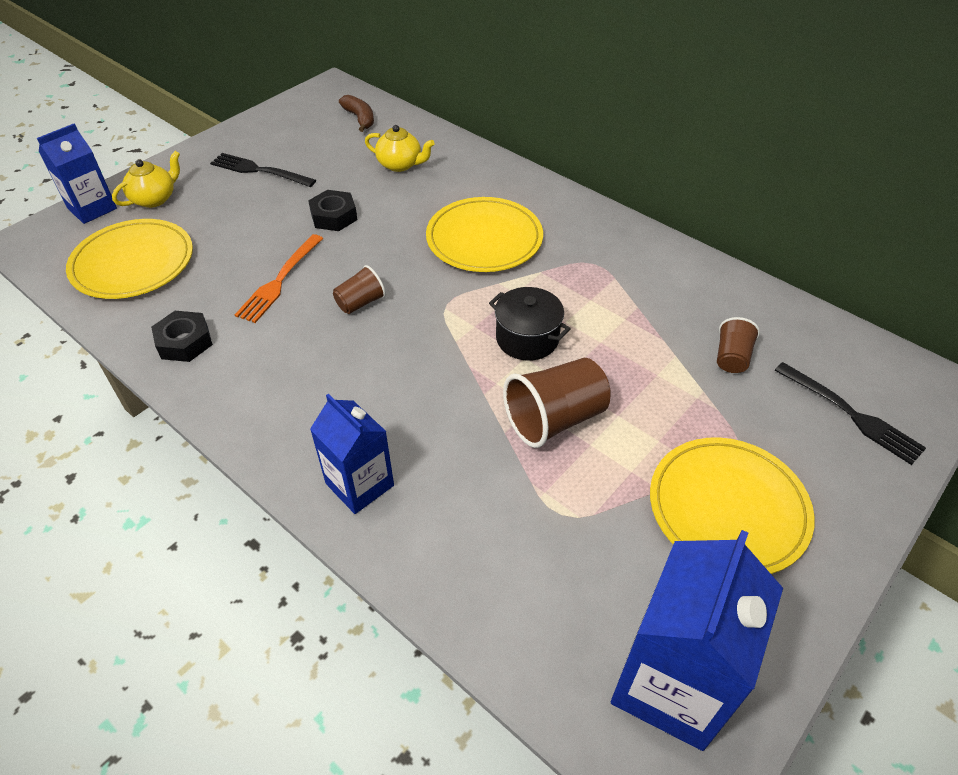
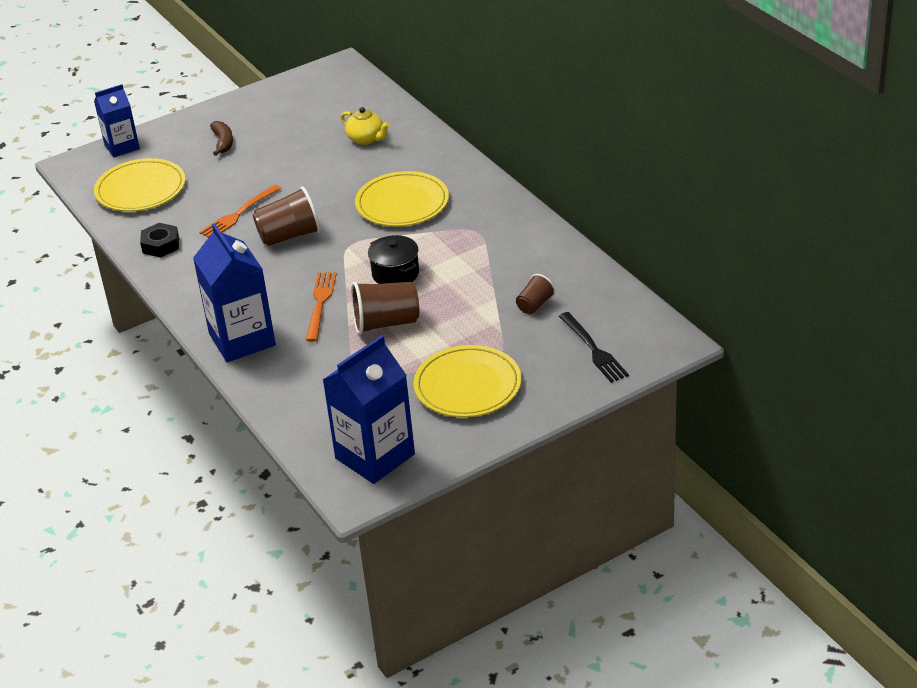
camera: 20 degrees right, 10 degrees down
(155, 199) = (169, 144): yellow teapot -> none
(259, 170) = (253, 131): black fork -> none
(334, 216) = (296, 173): black nut -> none
(359, 484) = (242, 339): blue carton -> blue carton, size x1.60
(360, 118) = (352, 97): brown banana -> brown banana (223, 142)
(360, 303) = (289, 236): brown cup -> brown cup, size x1.77
(448, 401) = (320, 303): none -> orange fork

